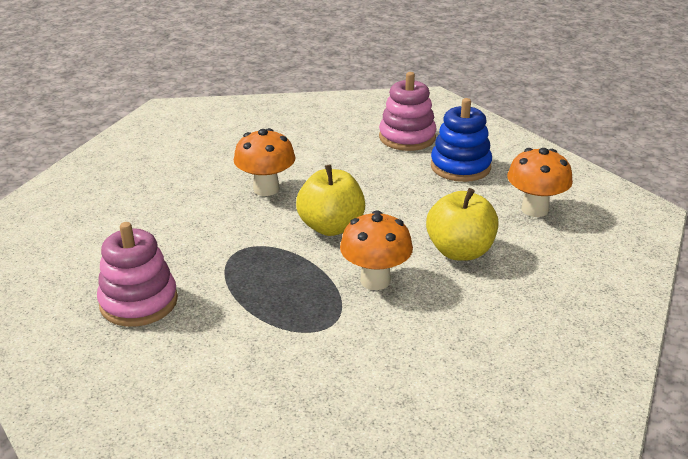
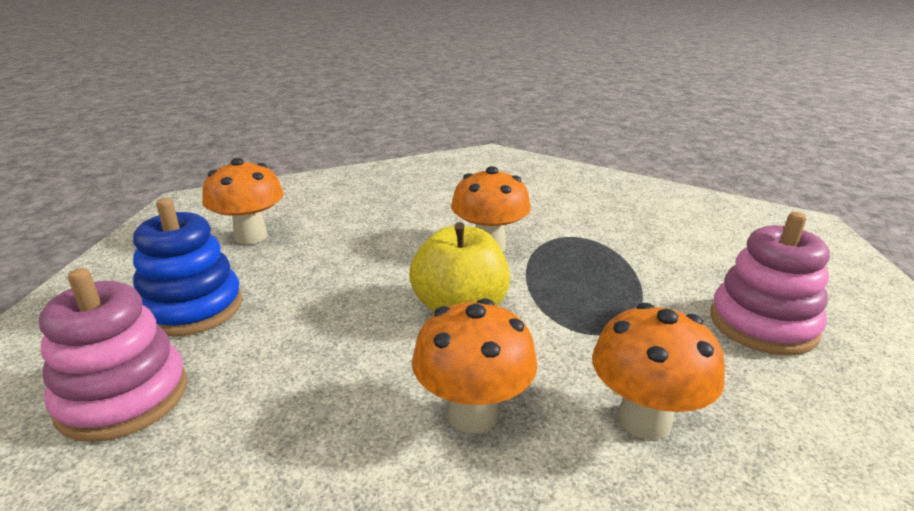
camera: 140 degrees left, 5 degrees down
(189, 218) = (644, 420): none -> orange mushroom
(460, 251) = (382, 236): yellow apple -> none

